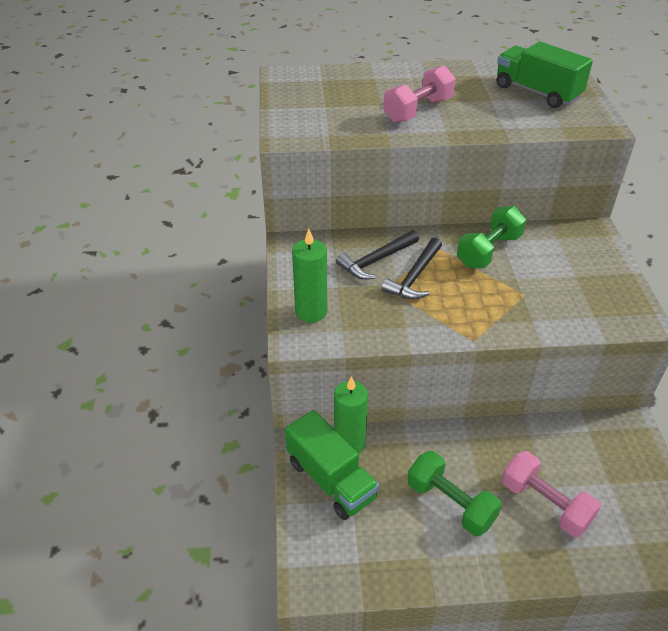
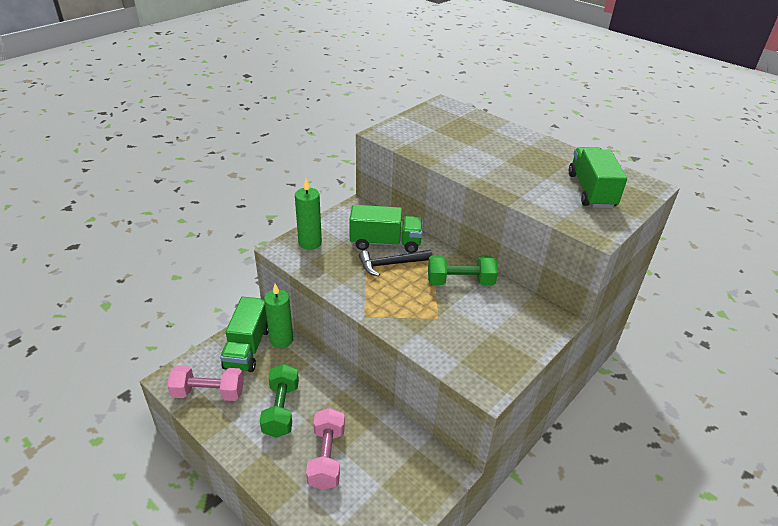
camera: 45 degrees right, 5 degrees down
(376, 260) = (385, 243): black hammer -> green truck
(418, 110) = (484, 159): pink dumbbell -> pink dumbbell (208, 393)

